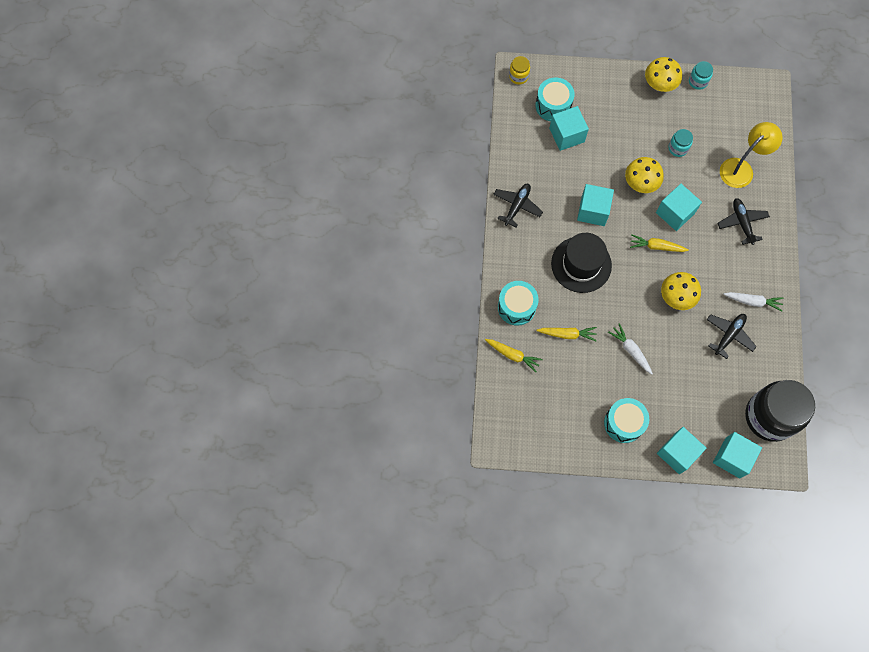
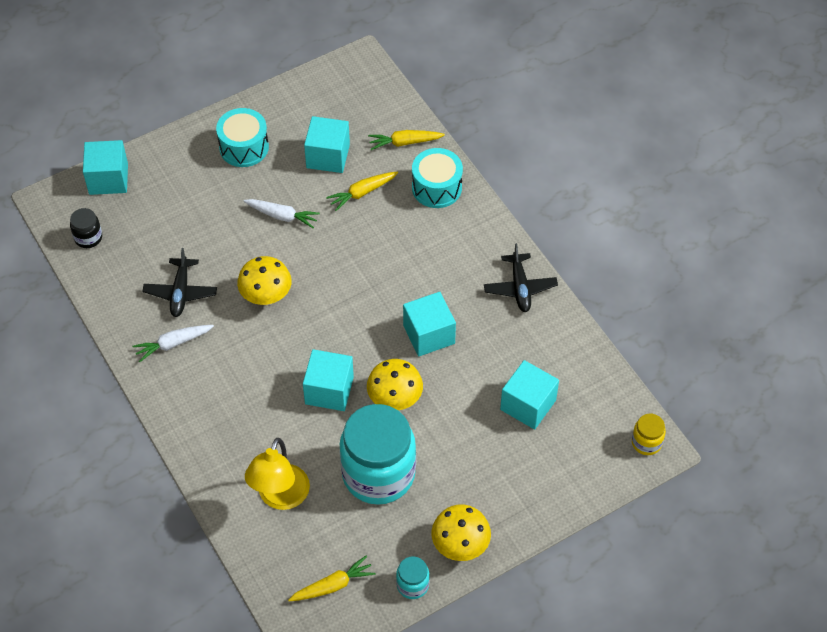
camera: 145 degrees right, 15 degrees down
(553, 105) = (573, 432): turquoise drum -> none
(581, 264) = (399, 269): black hat -> none
(656, 246) = (326, 338): yellow carrot -> yellow carrot (333, 585)
(677, 453) = (170, 152): turquoise cube -> turquoise cube (328, 156)
(678, 148) = (378, 474): turquoise jar -> turquoise jar, size x2.35
(742, 223) = (239, 428): black plane -> none
(769, 417) = (88, 237): black jar -> black jar, size x0.43

